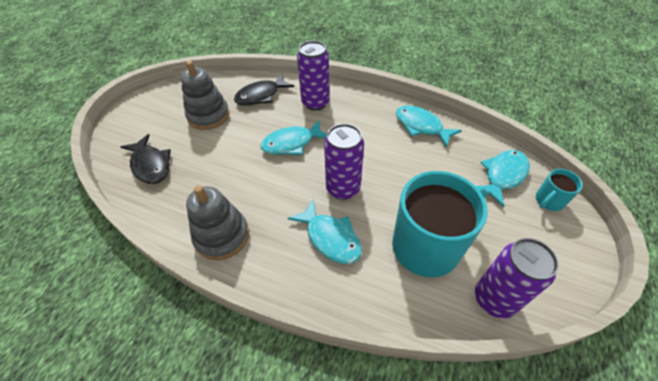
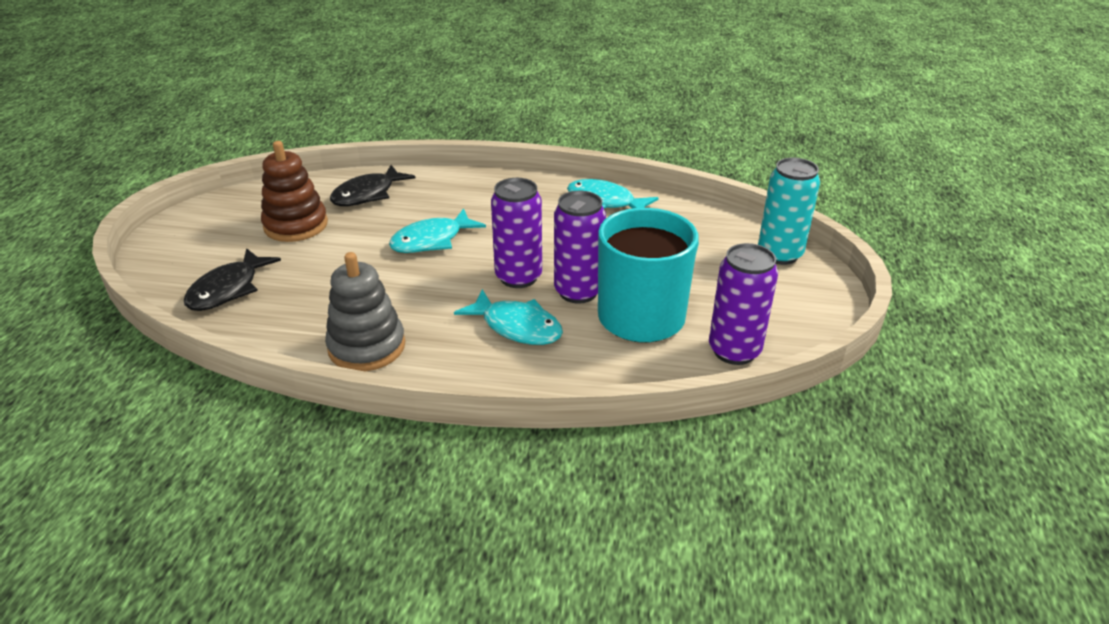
camera: 15 degrees left, 15 degrees down
(150, 165) = (228, 289): black fish -> black fish turned 75 degrees clockwise
(208, 116) = (296, 225): grey stacking toy -> brown stacking toy
(315, 103) = (451, 194): purple can -> purple can (578, 292)
(503, 176) = (720, 238): turquoise fish -> none
(548, 201) = (779, 254): turquoise mug -> turquoise can

